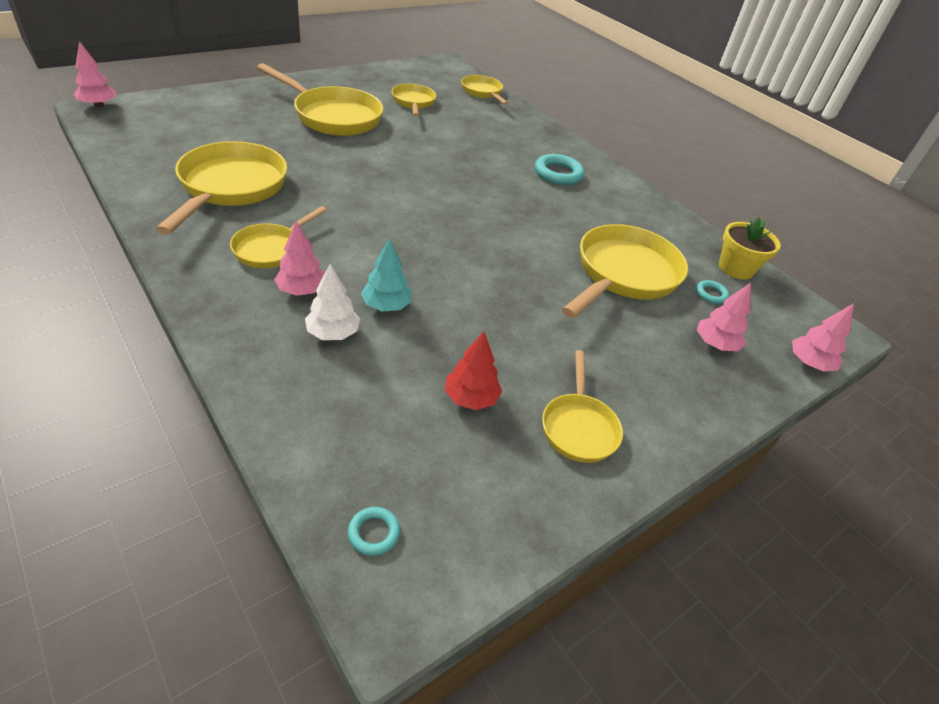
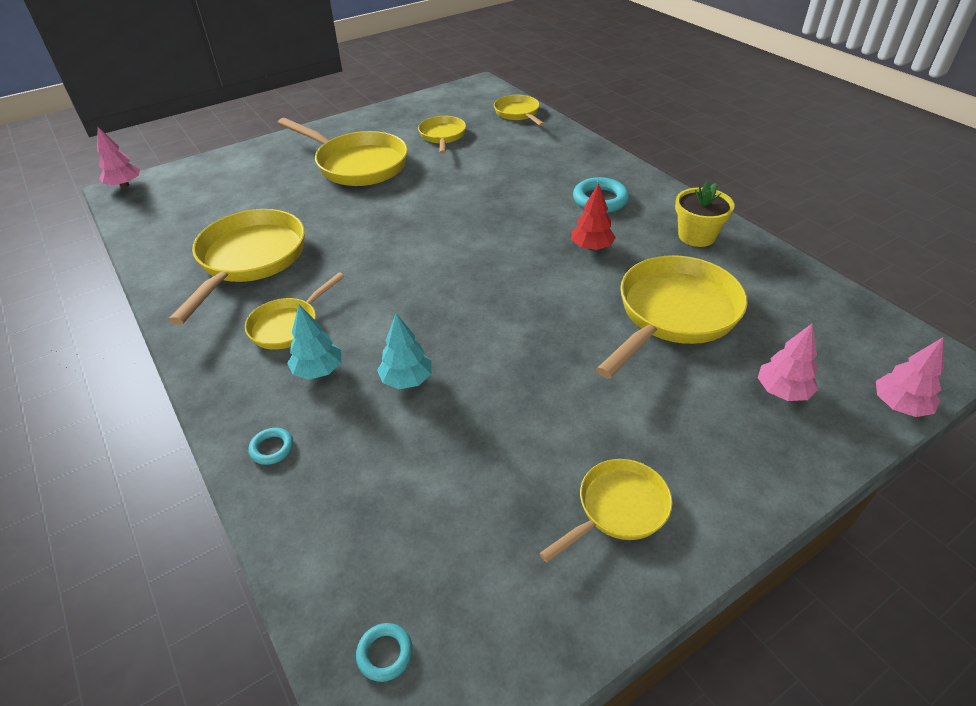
camera: 10 degrees right, 0 degrees up
(302, 290) = (318, 370): pink tree -> turquoise tree
(333, 333) = (349, 418): white tree -> none
(471, 398) = (496, 483): red tree -> red tree (591, 247)
(578, 427) = (617, 509): yellow pan -> yellow pan turned 135 degrees counterclockwise
(711, 294) = (778, 328): turquoise ring -> turquoise ring (272, 448)
(736, 268) = (809, 292): yellow flower pot -> yellow flower pot (696, 236)

